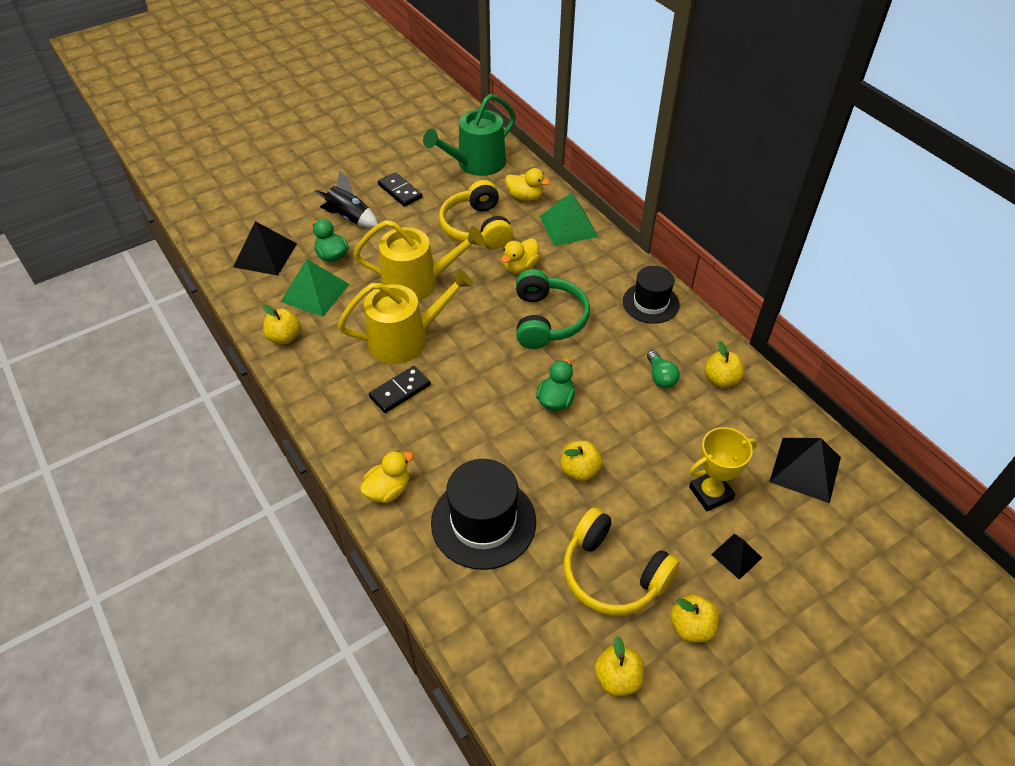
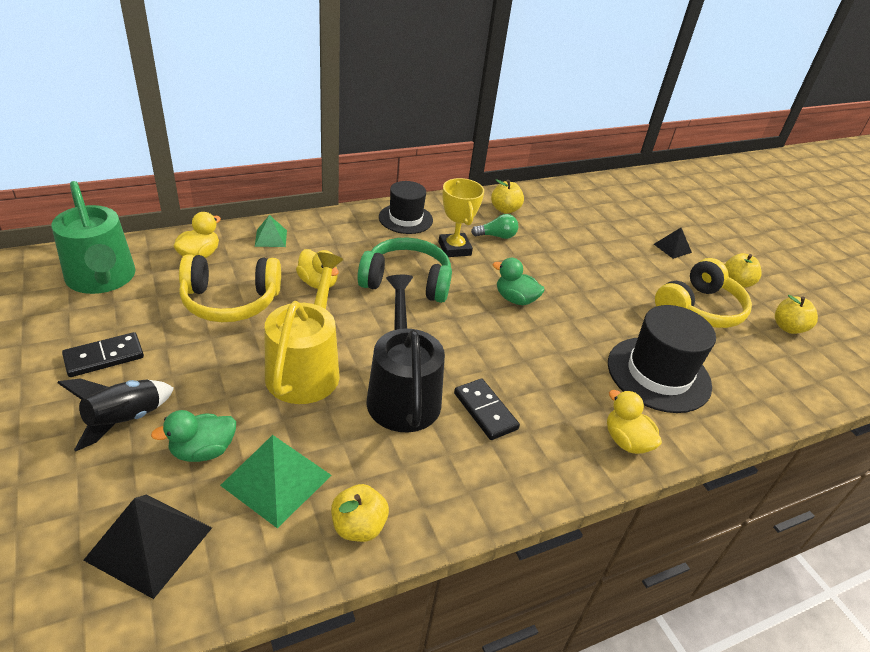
camera: 85 degrees left, 10 degrees down
(405, 339) = (402, 394): yellow watering can -> black watering can
(568, 226) = (271, 238): green pyramid -> green pyramid, size x0.57
(579, 470) = (597, 303): yellow apple -> none
(710, 493) = (618, 244): yellow trophy -> yellow trophy (454, 249)
(805, 469) = (595, 200): black pyramid -> none

